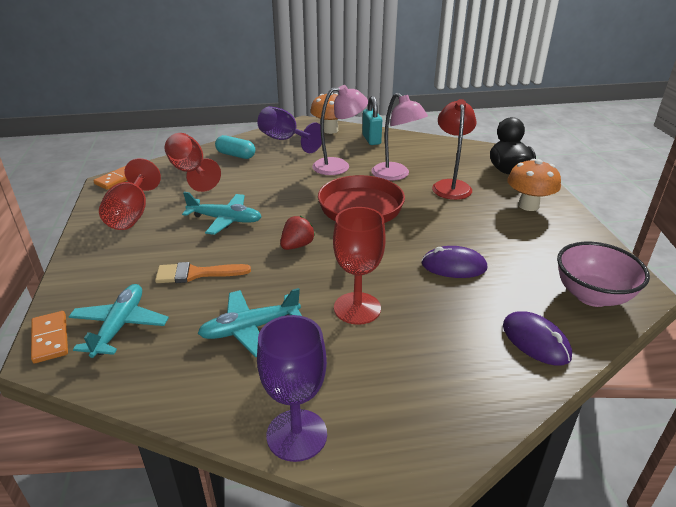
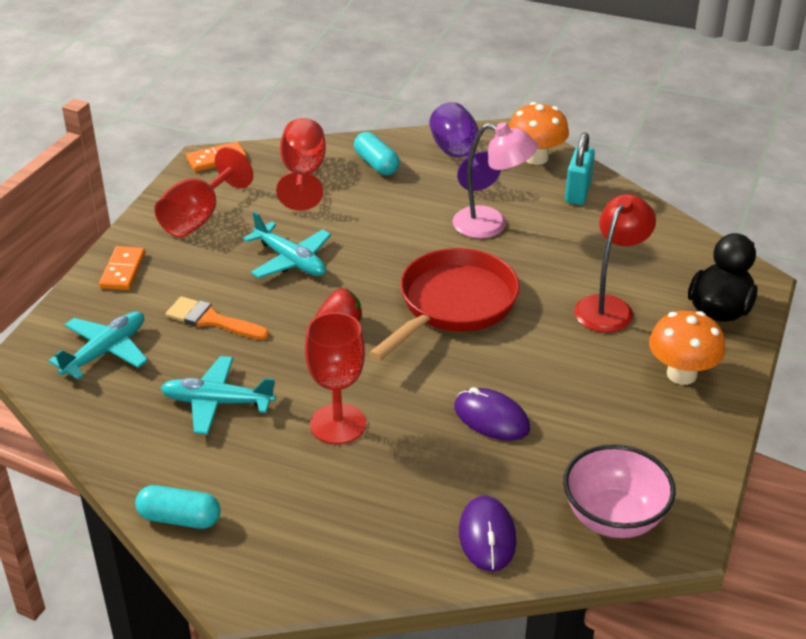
camera: 30 degrees right, 5 degrees up
(50, 339) = (41, 341): orange domino -> orange domino (123, 271)
(296, 435) = (179, 518): purple goblet -> turquoise capsule
(396, 175) = (552, 265): pink lamp -> none

